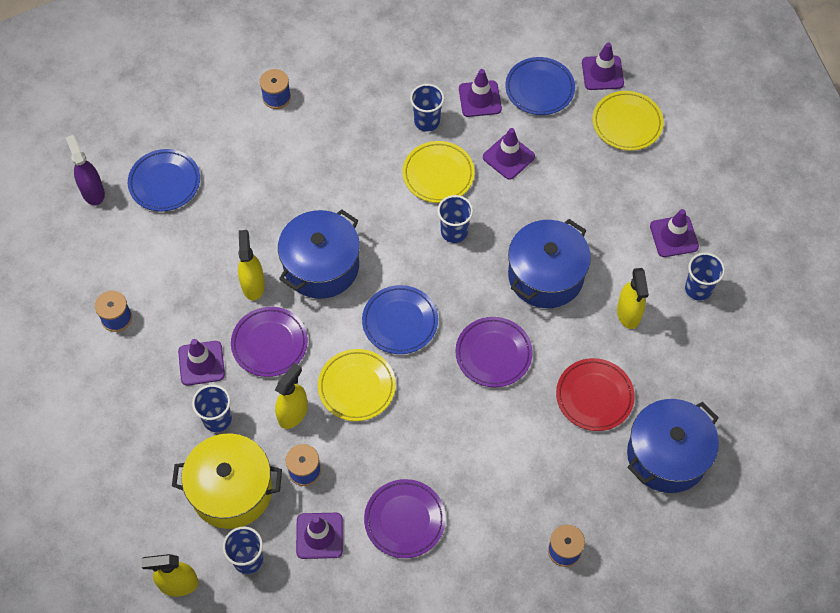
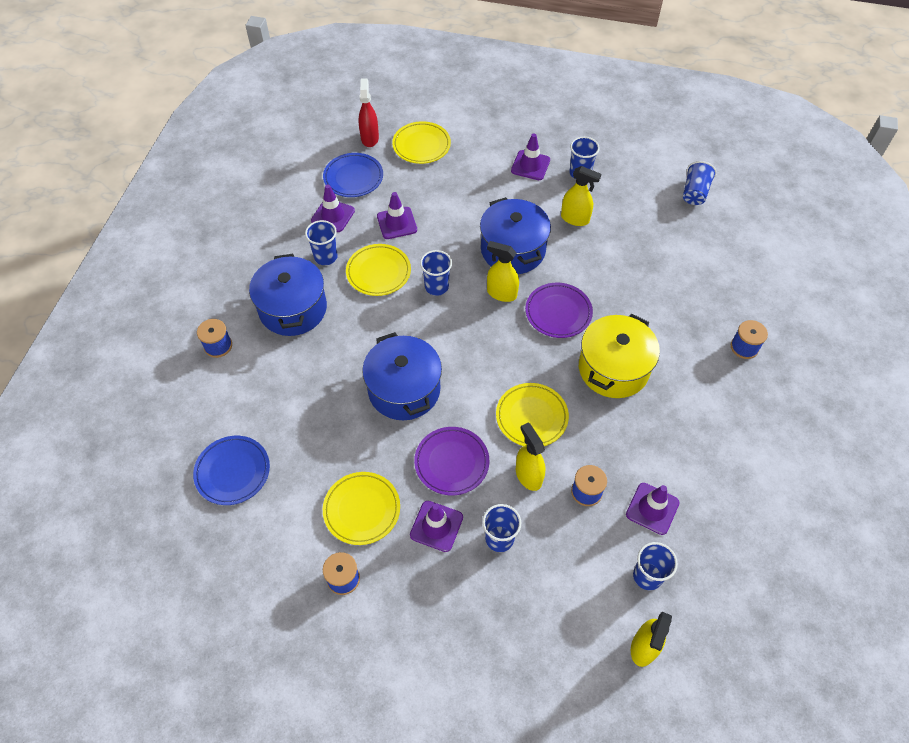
camera: 60 degrees left, 5 degrees down
(93, 192) = (194, 538): purple spray bottle -> none
(184, 297) = (362, 509): none -> yellow plate
(231, 490) = (574, 559): yellow pot -> yellow pot (613, 368)
(253, 285) = (387, 449): yellow spray bottle -> yellow spray bottle (501, 293)
(400, 322) = (492, 359): blue plate -> none
(404, 520) = (668, 439): purple plate -> none
(594, 396) = (629, 270): red plate -> none
(602, 73) = (369, 138): purple traffic cone -> red spray bottle
(667, 455) = (699, 252): blue pot -> blue pot (293, 309)
(754, 417) = (695, 192): none -> blue cup

